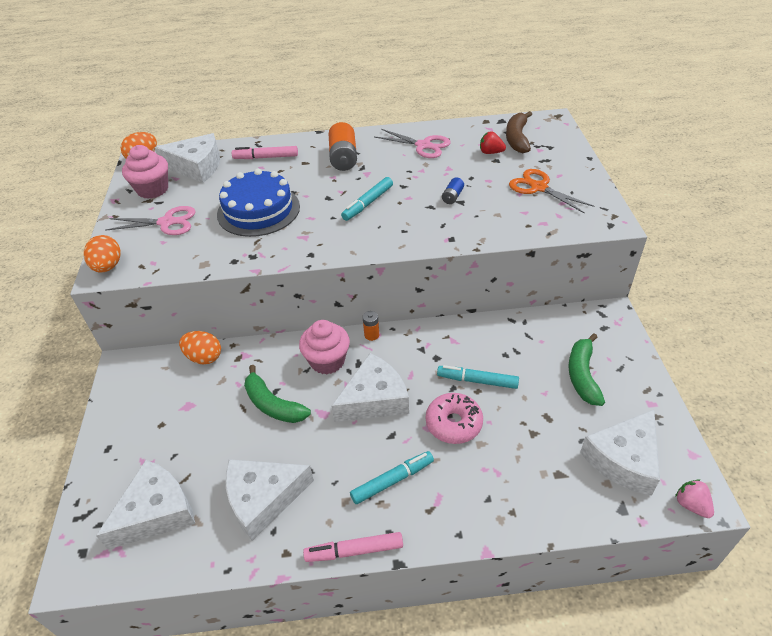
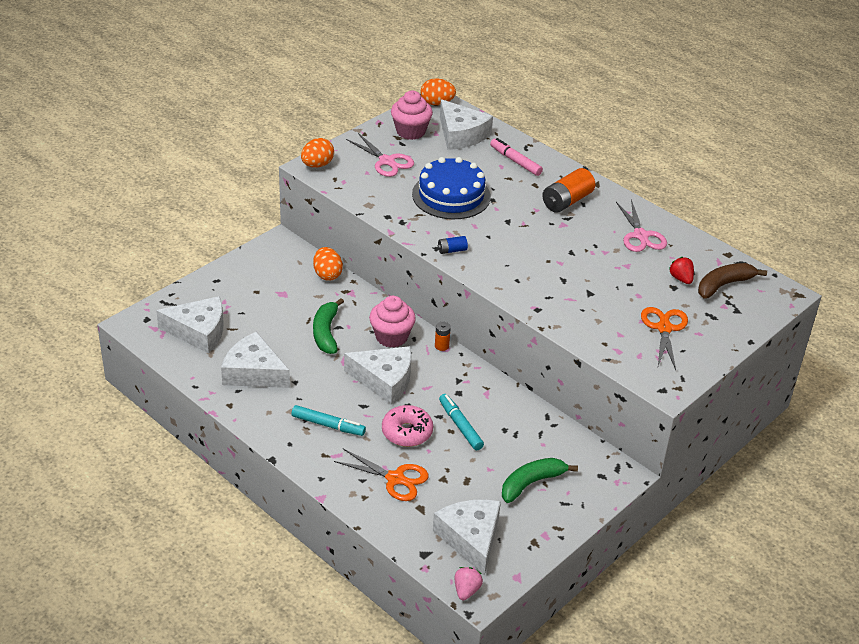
camera: 45 degrees right, 5 degrees down
(354, 551) = (261, 434): pink marker -> none
(368, 203) = (526, 245): turquoise marker -> none
(452, 197) = (590, 285): blue battery -> blue battery (452, 250)
(506, 470) = (395, 479): none -> orange scissors
(624, 459) = (470, 538): white cheese -> white cheese turned 75 degrees clockwise

